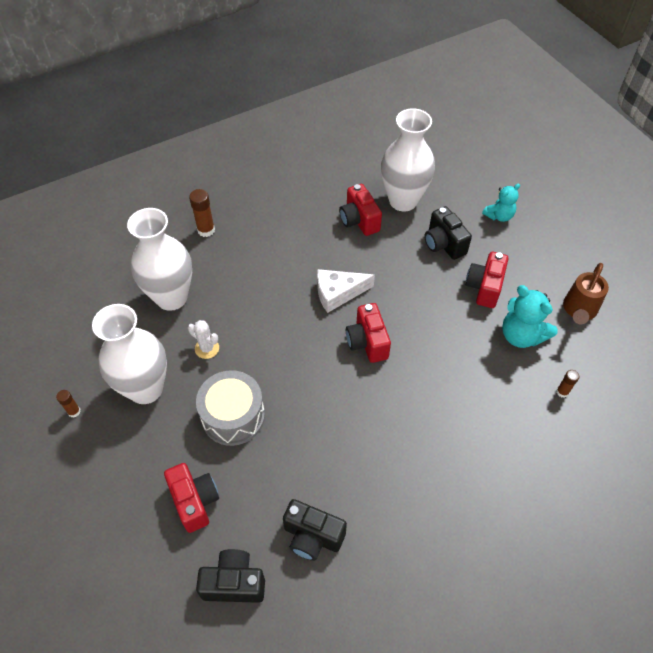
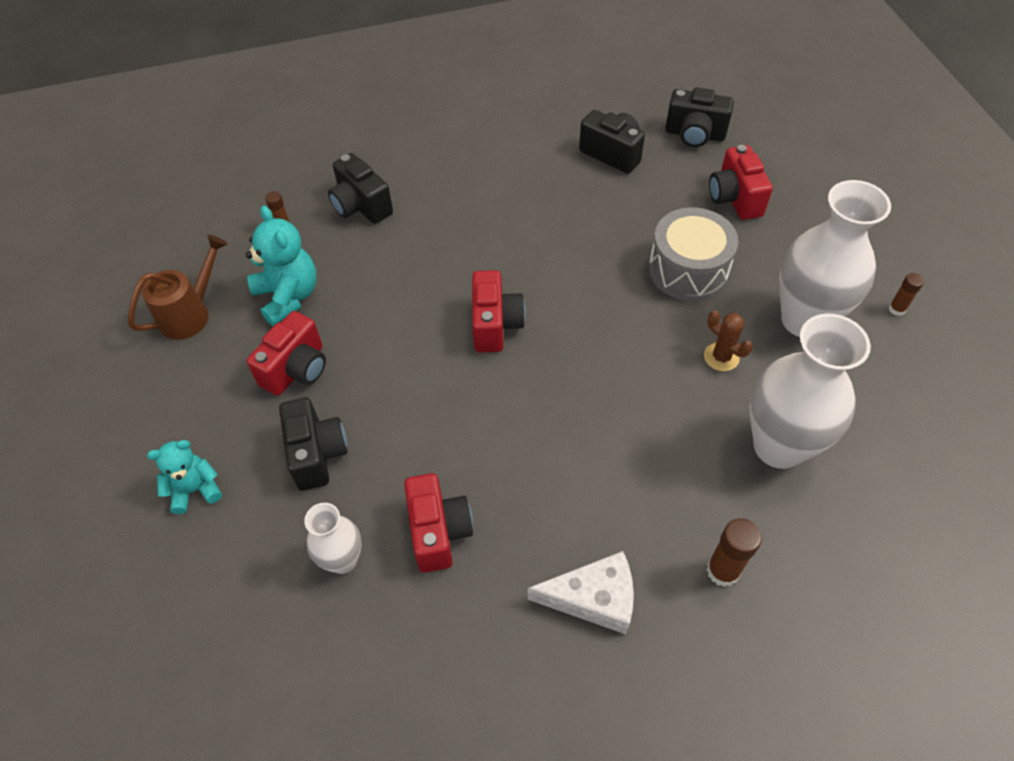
camera: 165 degrees left, 0 degrees up
(207, 348) = (721, 357): white cactus -> brown cactus
(338, 293) = (515, 402): white cheese -> white cheese (593, 598)
(403, 201) = (343, 560): white vase -> white vase, size x0.53
(513, 426) = (361, 206): none -> black camera

